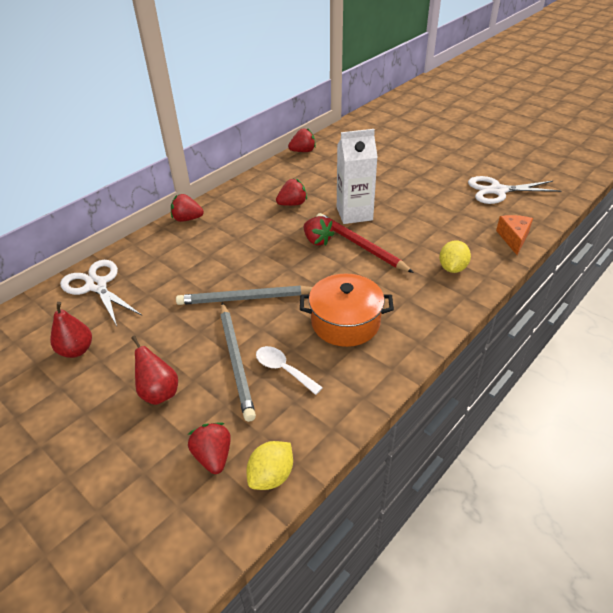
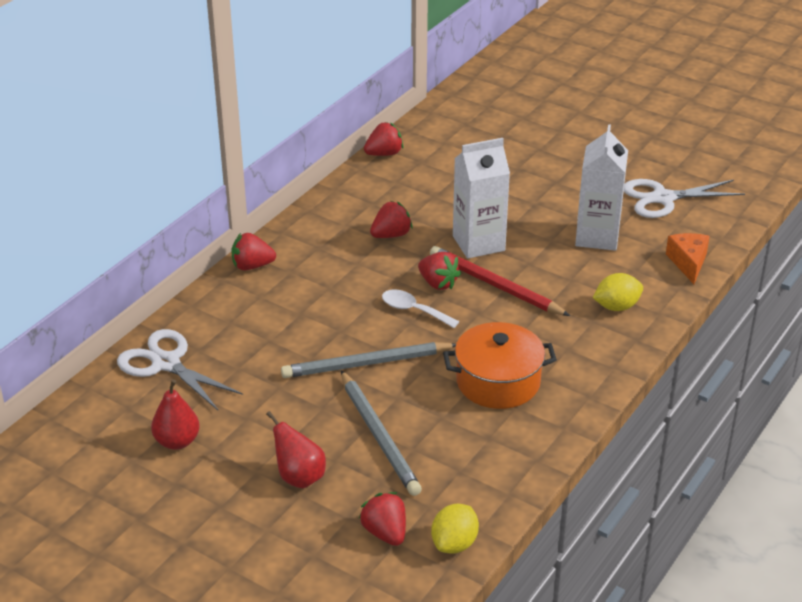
camera: 10 degrees left, 5 degrees down
(283, 369) = (437, 440): white spoon -> white spoon (414, 310)
(444, 214) = (597, 237): none -> white carton
(452, 268) = (616, 306): yellow lemon -> yellow lemon turned 60 degrees clockwise

